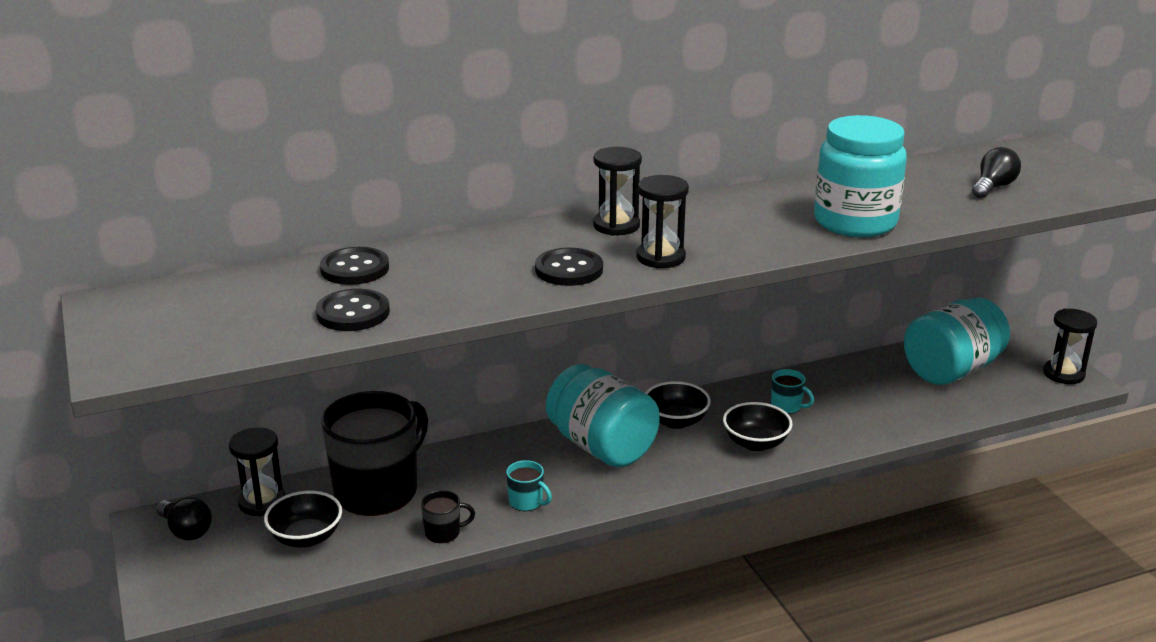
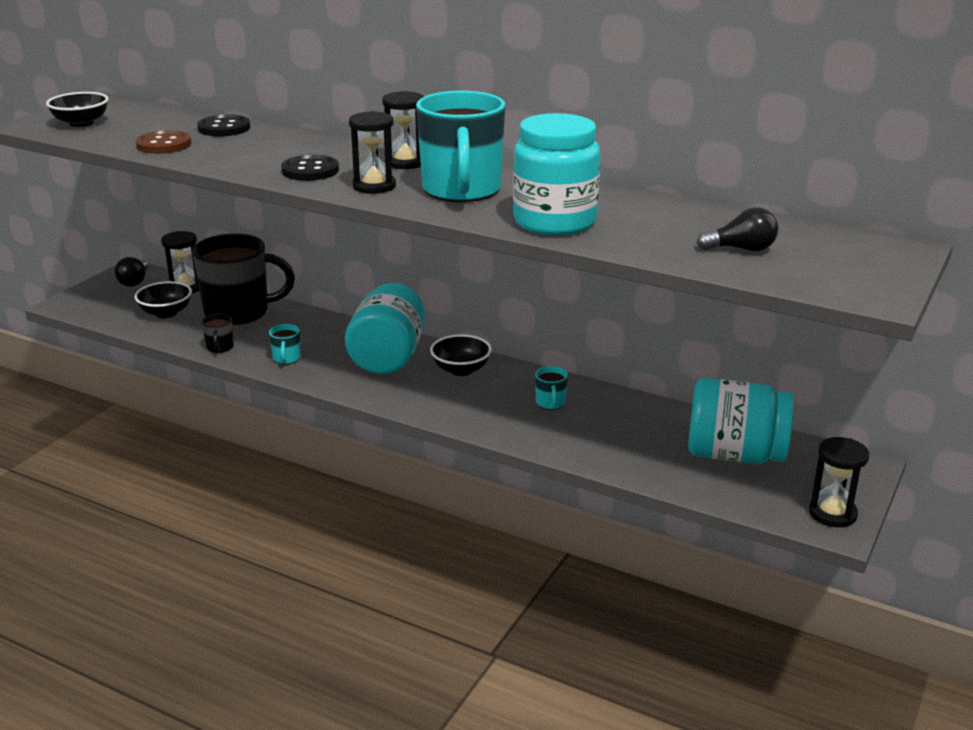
camera: 50 degrees right, 0 degrees up
(353, 313) = (164, 144): black button -> brown button
(444, 533) = (220, 347): black mug -> black mug turned 45 degrees clockwise
(728, 229) = (461, 190): none -> turquoise mug
(755, 443) = (477, 409): black bowl -> black bowl (81, 123)

